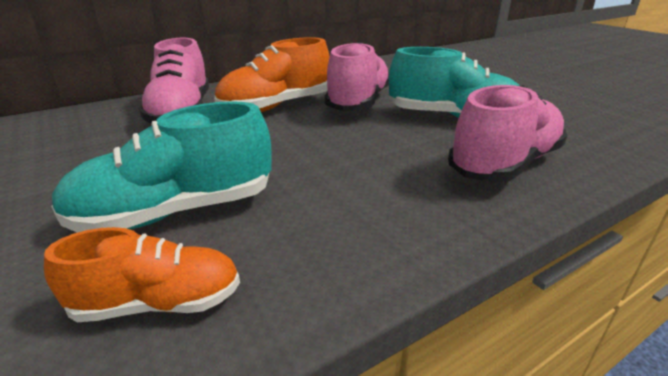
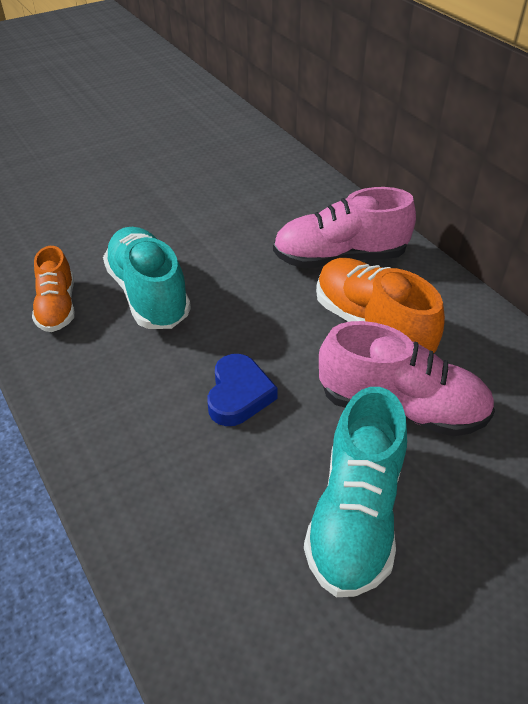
camera: 90 degrees right, 15 degrees up
(351, 154) = (239, 394): none -> blue heart
(504, 164) = (206, 537): pink shoe -> none

